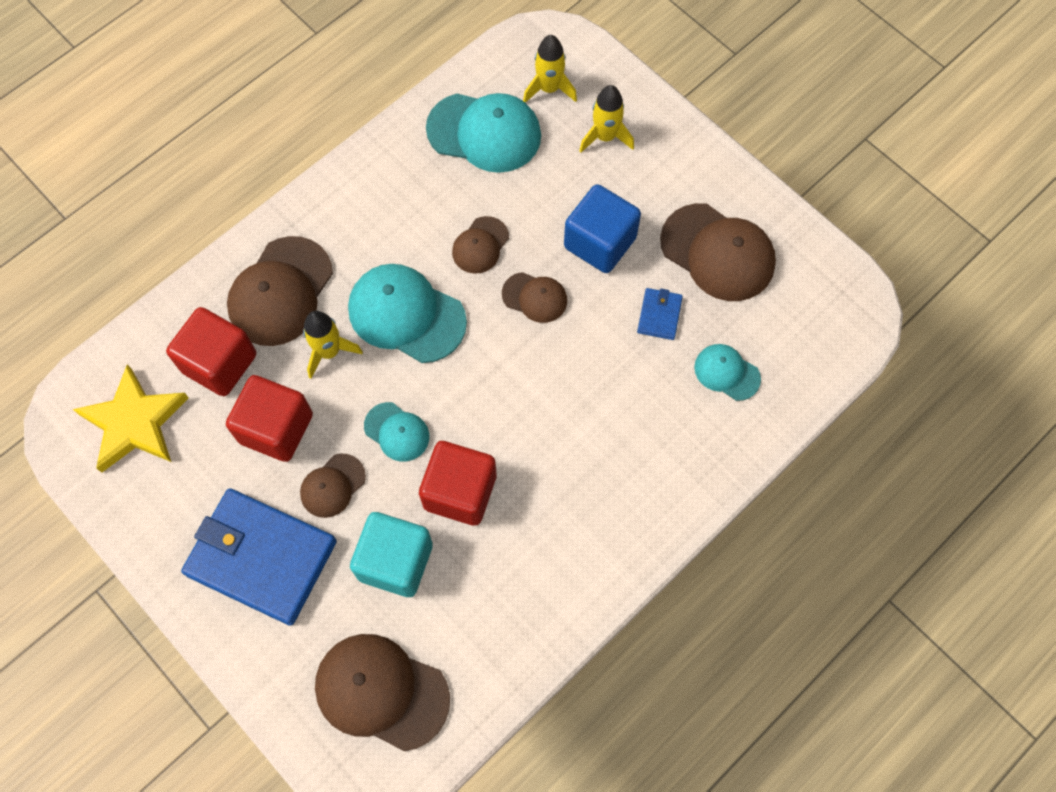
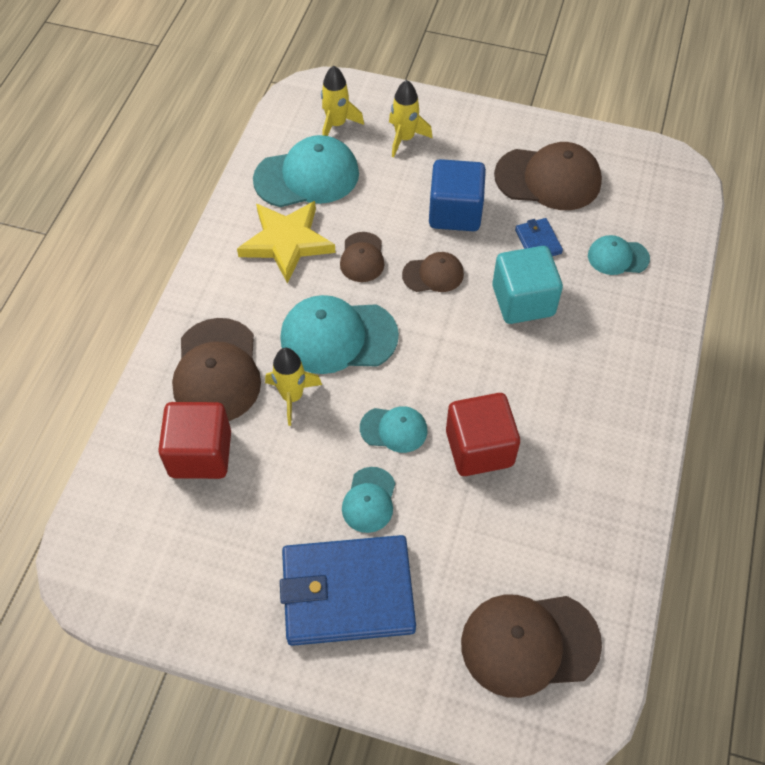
camera: 30 degrees left, 10 degrees down
(134, 423) = (153, 543): yellow star -> yellow star (287, 242)
(276, 428) = (288, 480): red cube -> none
(332, 486) = (369, 500): brown cap -> turquoise cap
(395, 561) = (465, 531): turquoise cube -> turquoise cube (523, 301)

